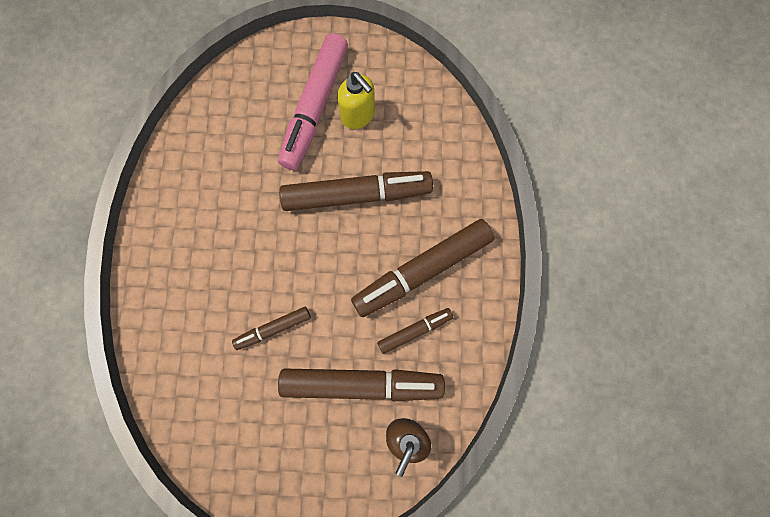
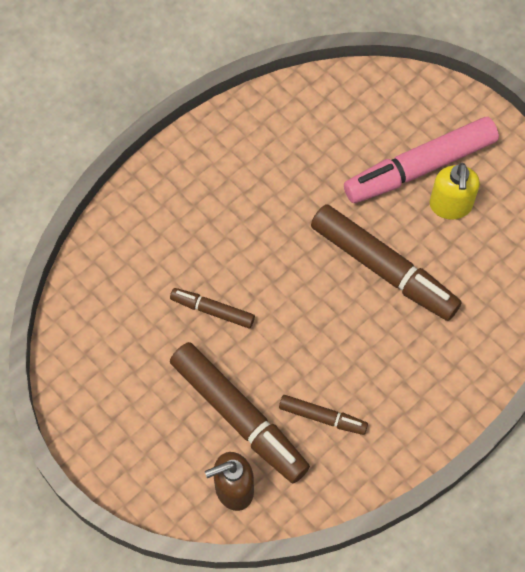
camera: 45 degrees right, 10 degrees down
(422, 270) = (377, 377): brown marker -> none

